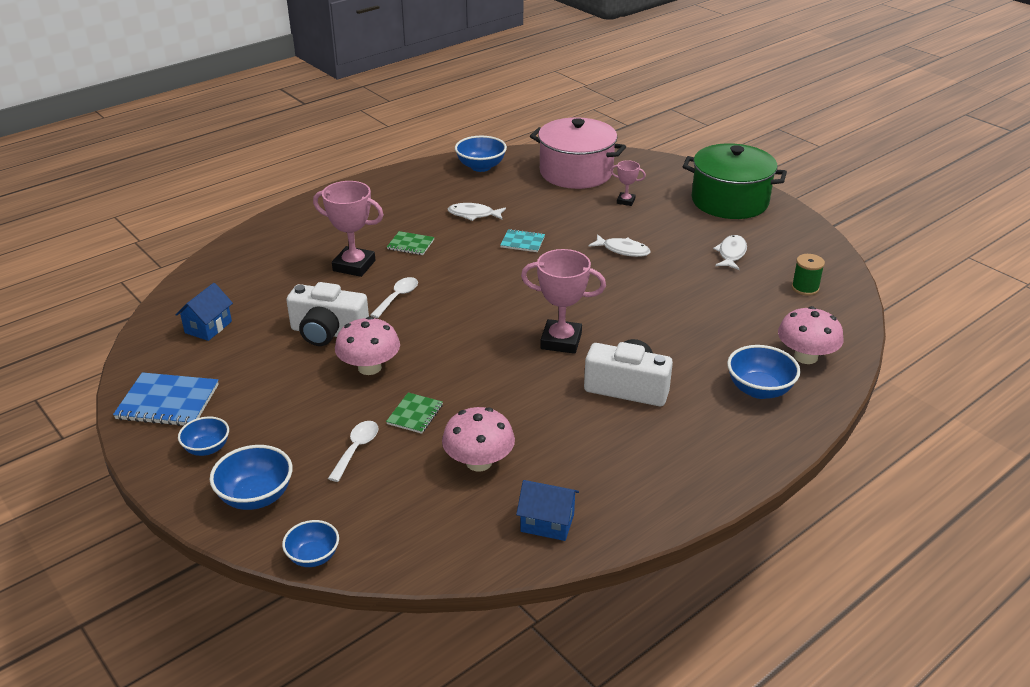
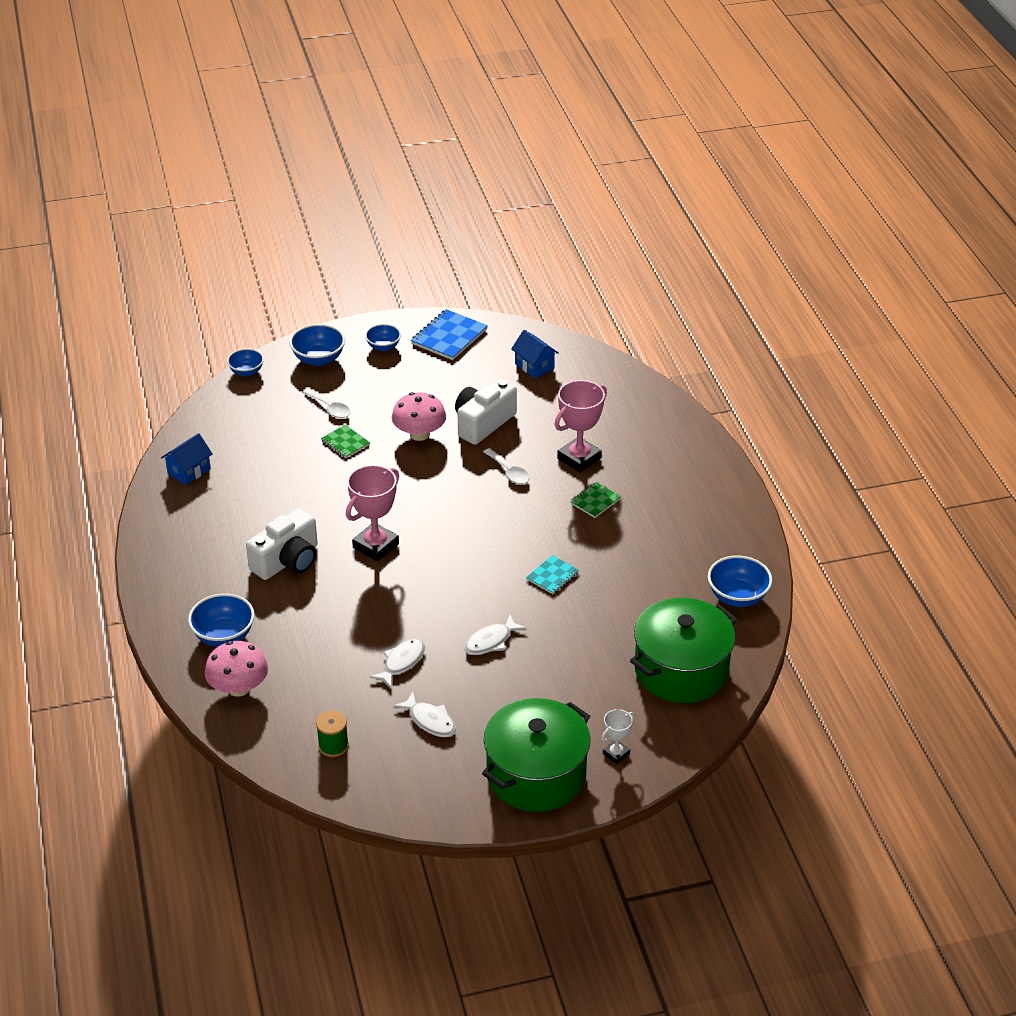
camera: 115 degrees right, 5 degrees up
(473, 215) = (629, 559): white fish -> white fish (402, 662)
(479, 462) = (270, 458): pink mushroom -> none
(576, 172) = (681, 670): pink pot -> green pot
(625, 201) = (589, 685): pink trophy -> none
(678, 179) = (616, 754): none -> white trophy

